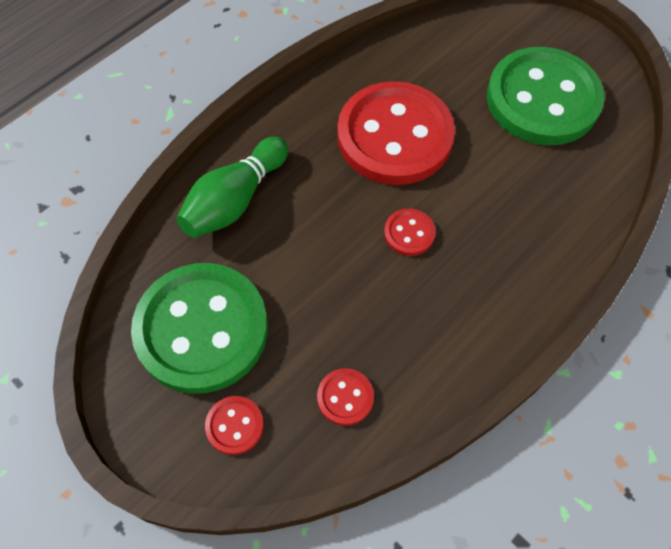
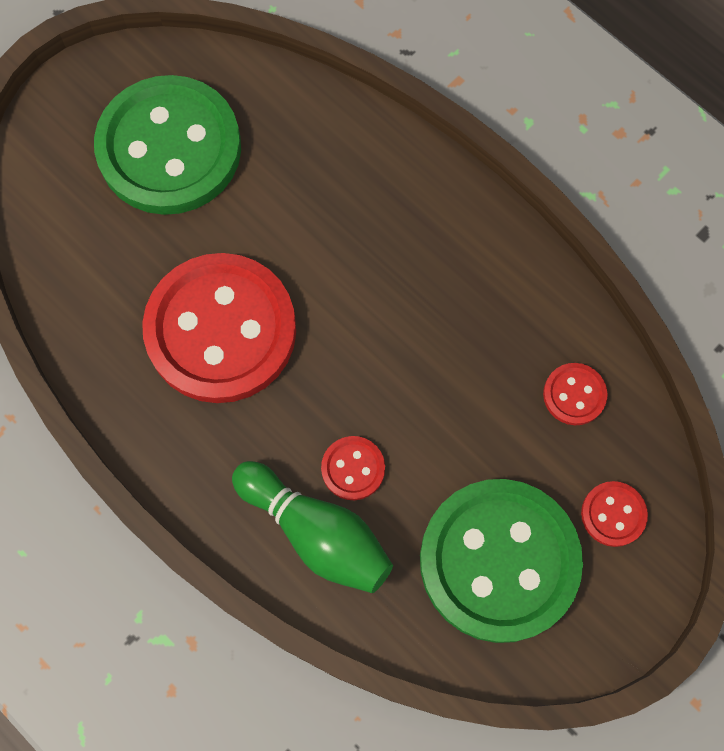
camera: 90 degrees left, 10 degrees up
(409, 233) = (366, 319): red button -> red button (353, 468)

